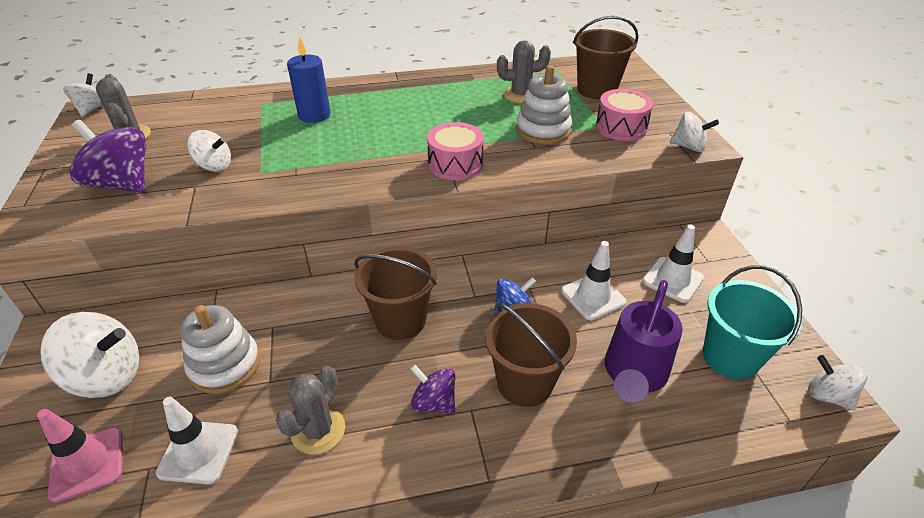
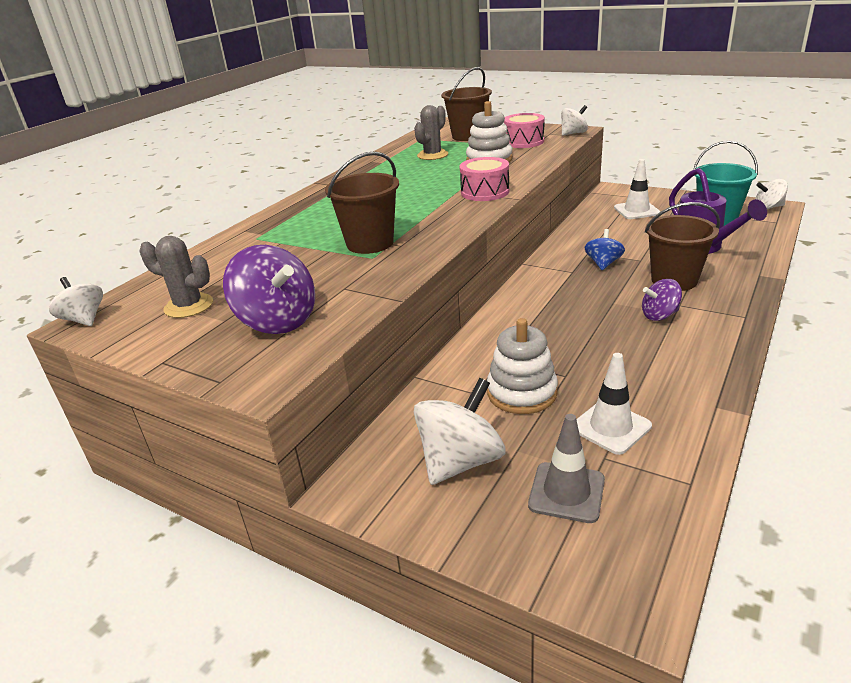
camera: 45 degrees left, 10 degrees down
(87, 464) = (566, 492): pink traffic cone -> grey traffic cone
(122, 184) = (277, 321): purple spinning top -> purple spinning top turned 120 degrees counterclockwise
(214, 166) = (326, 274): white spinning top -> none
(314, 115) = (321, 222): blue candle -> none
(318, 430) = (641, 367): grey cactus -> none
(400, 320) = (563, 305): brown bucket -> brown bucket (370, 243)
(593, 296) = (622, 236): white traffic cone -> none

